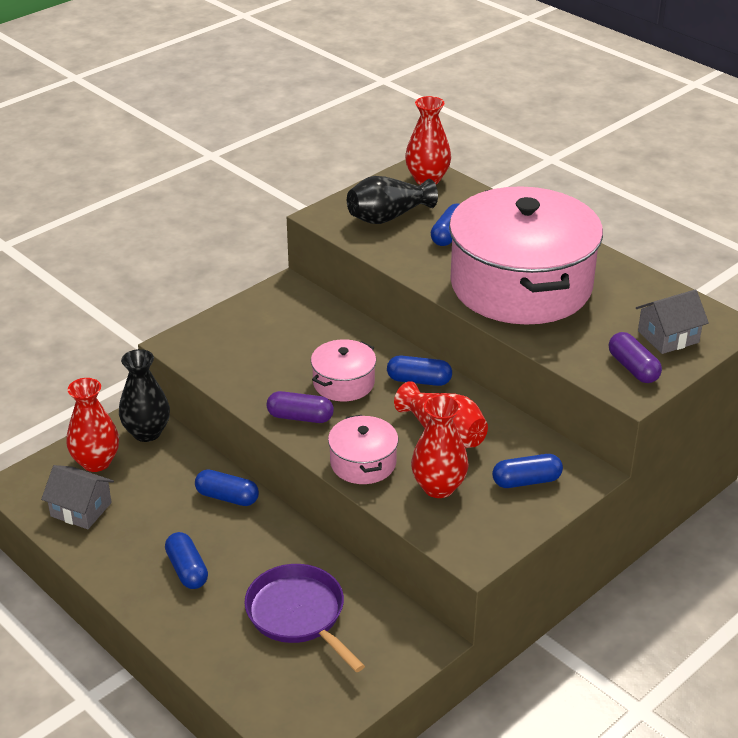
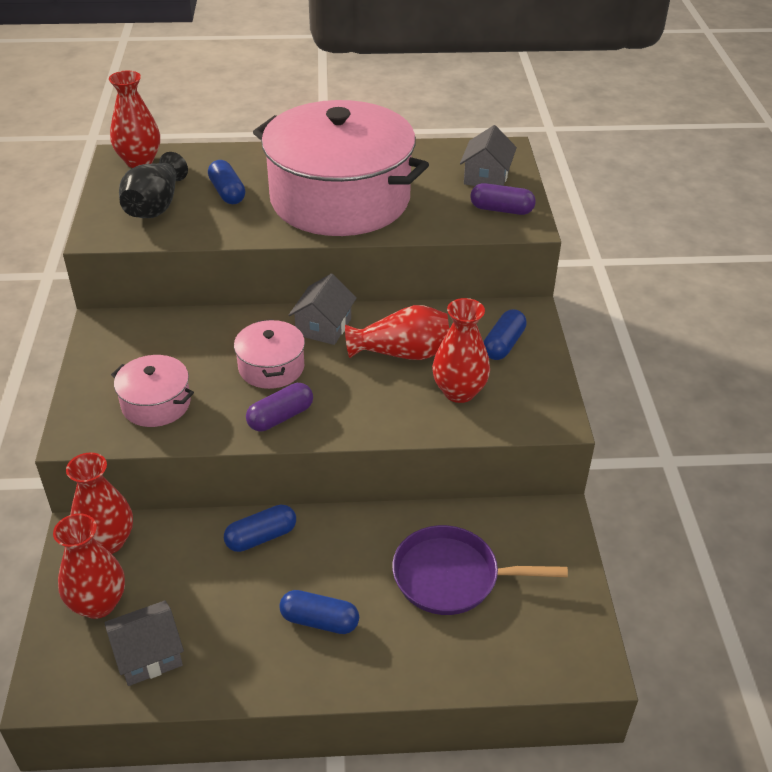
camera: 50 degrees left, 5 degrees up
(147, 432) = (107, 541): black vase -> red vase
(363, 463) = (382, 415): pink pot -> pink pot (156, 404)
(419, 380) = (323, 327): blue capsule -> grey house

